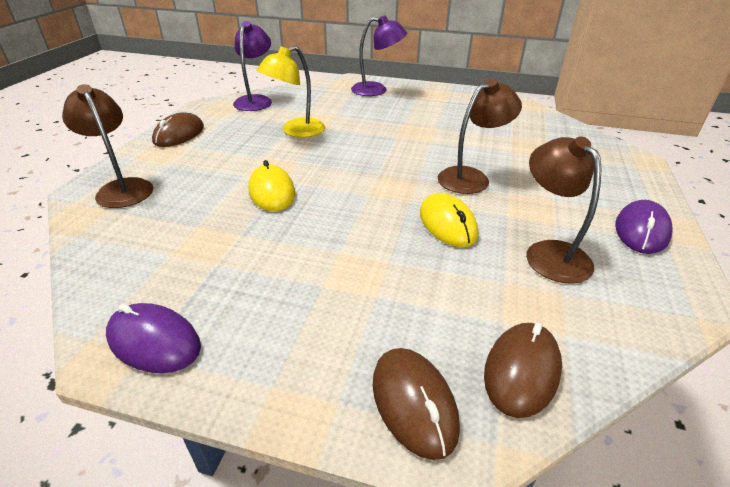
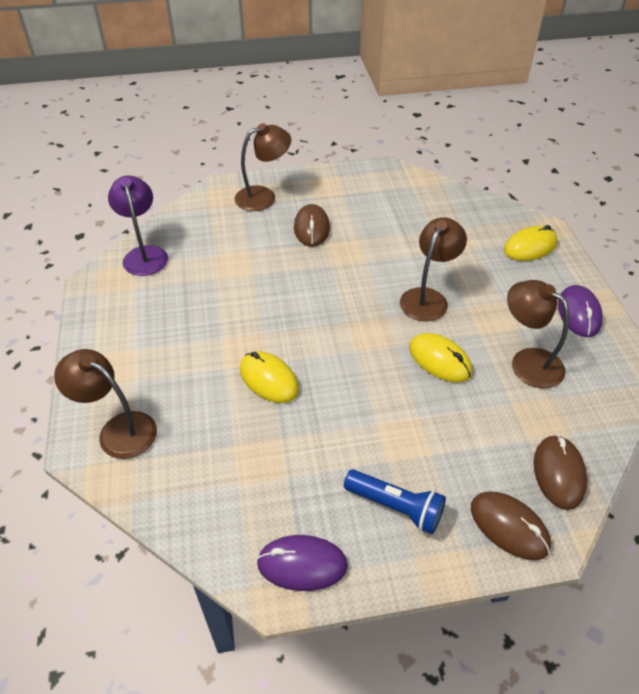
camera: 25 degrees left, 10 degrees up
(179, 134) = (106, 336): brown mouse -> brown mouse (311, 228)
(295, 329) = (395, 507): none -> blue flashlight
(296, 131) = (227, 289): yellow lamp -> none
(377, 90) = (263, 196): purple lamp -> brown lamp
(611, 168) = (530, 247): none -> yellow mouse

